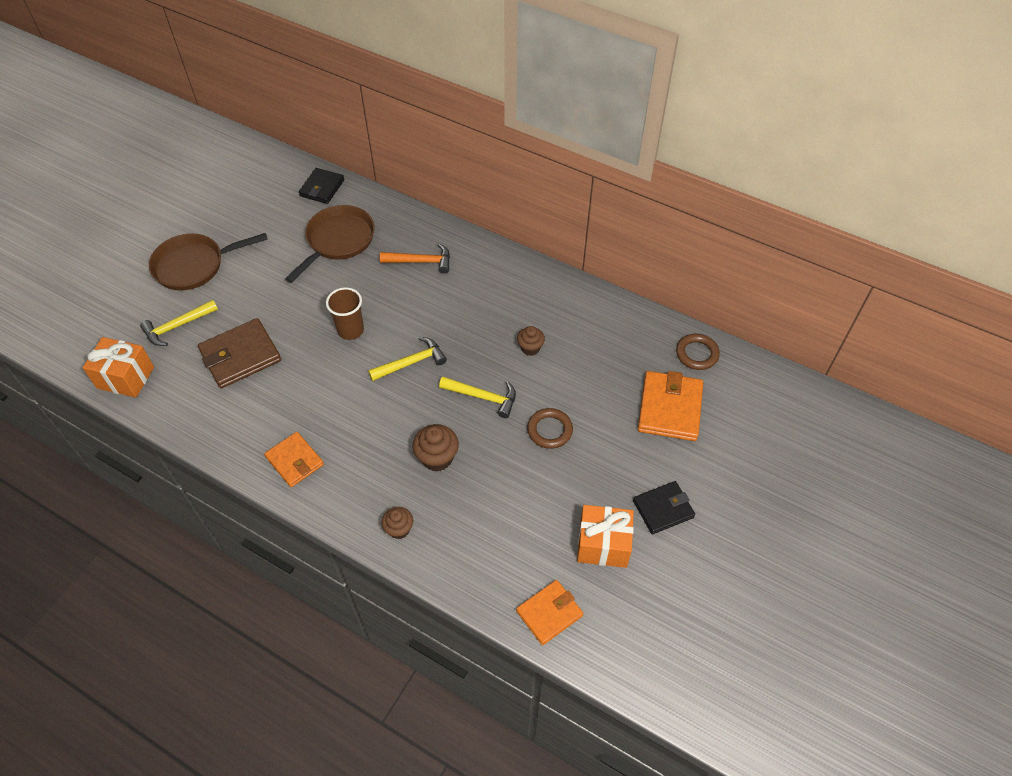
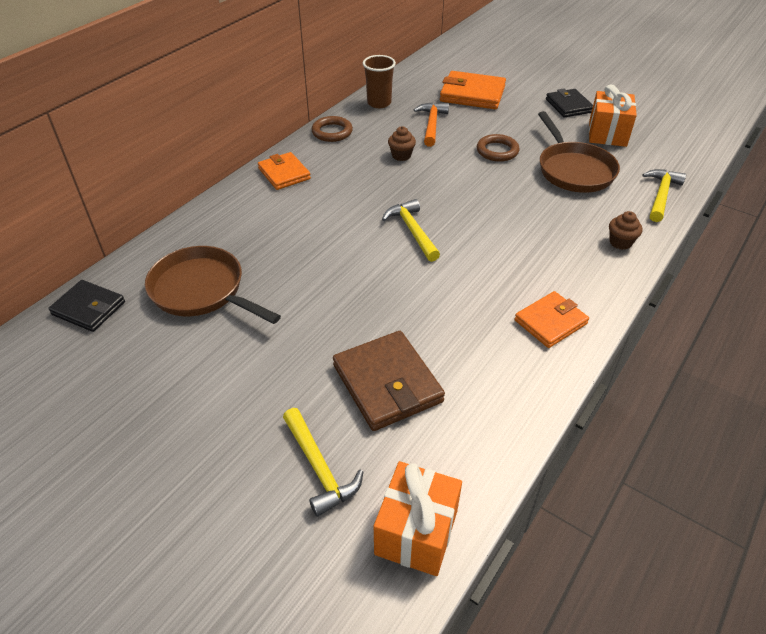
camera: 85 degrees left, 10 degrees down
(194, 265) = (192, 457): brown pan -> brown pan (573, 170)
(350, 330) = (358, 278): brown cup -> brown cup (379, 103)
(421, 261) = (263, 221): orange hammer -> orange hammer (431, 124)
(437, 458) = (534, 216): brown cupcake -> none
(483, 397) = (460, 185): yellow hammer -> yellow hammer (661, 195)
(549, 613) = (677, 162): orange wallet -> orange wallet (284, 174)
(697, 354) = (417, 78): brown ring -> brown ring (332, 132)

